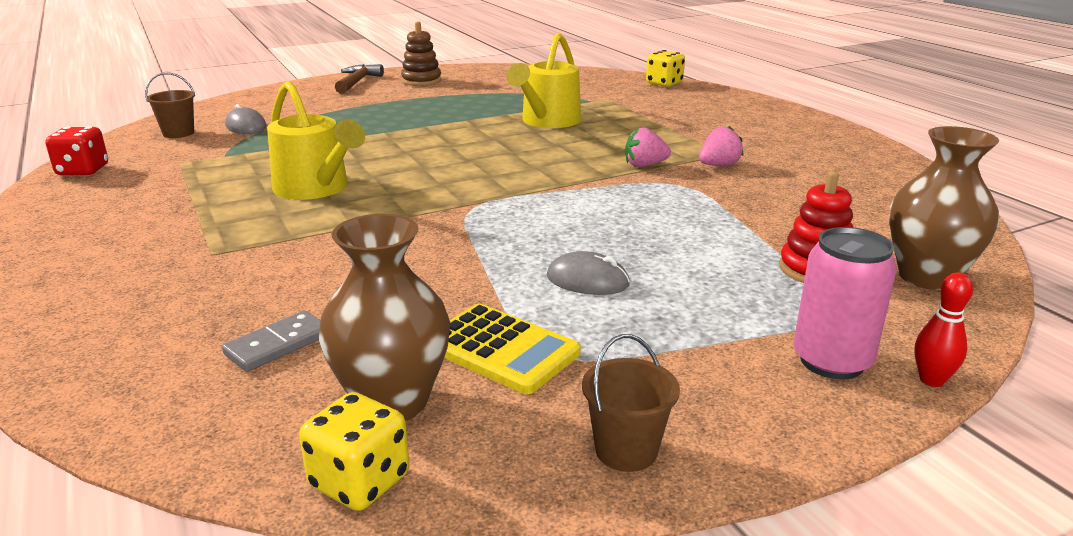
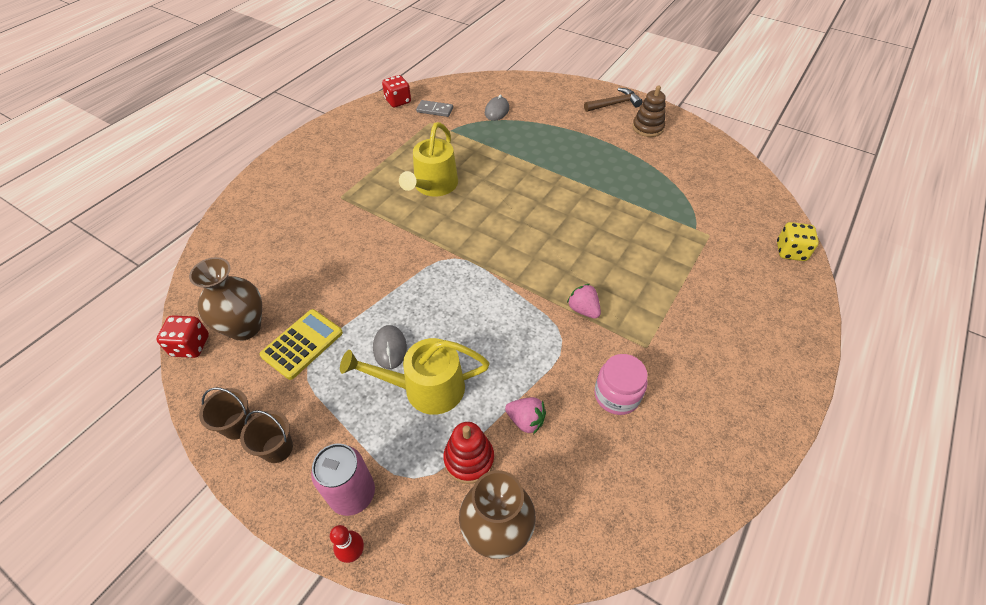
camera: 60 degrees right, 25 degrees up
(178, 133) = (467, 96): brown bucket -> brown bucket (277, 448)
(278, 344) = (273, 266): grey domino -> grey domino (435, 110)
(360, 481) = (190, 346): yellow dice -> red dice
(501, 349) = (302, 344): yellow calculator -> yellow calculator turned 150 degrees counterclockwise
(548, 121) = (626, 225): yellow watering can -> yellow watering can (426, 388)
(718, 165) = (618, 351): pink strawberry -> pink strawberry (526, 420)
(775, 180) = (616, 395): none -> pink jar

